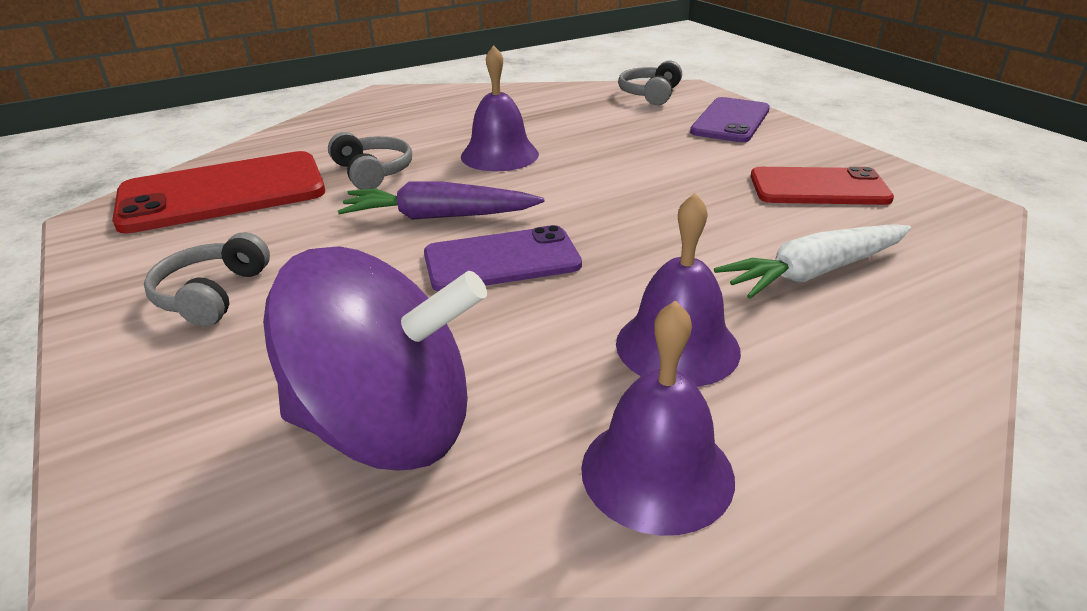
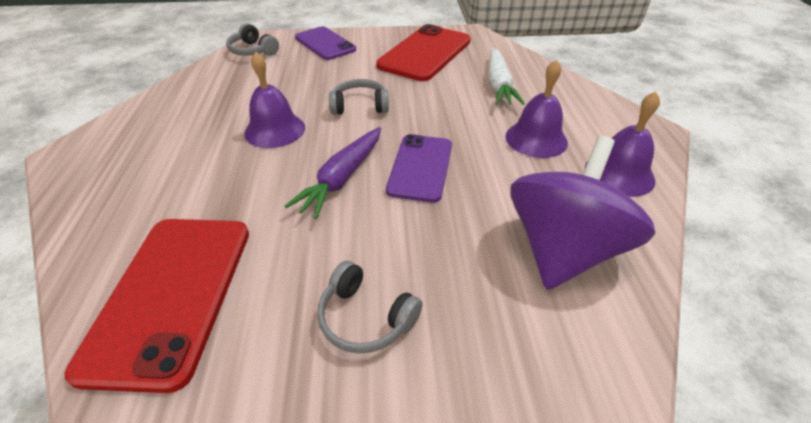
camera: 65 degrees left, 10 degrees up
(372, 172) = (234, 194): grey headphones -> grey headphones (360, 106)
(818, 188) = (425, 53): red phone -> red phone, size x1.53

